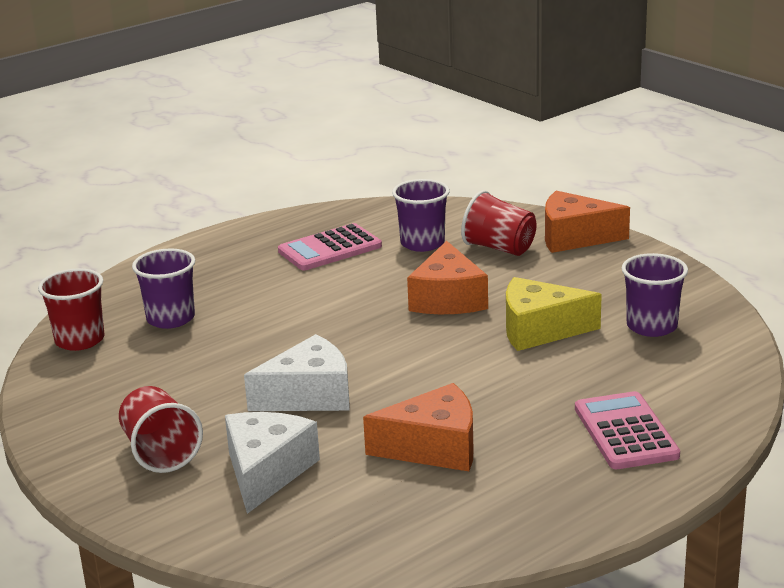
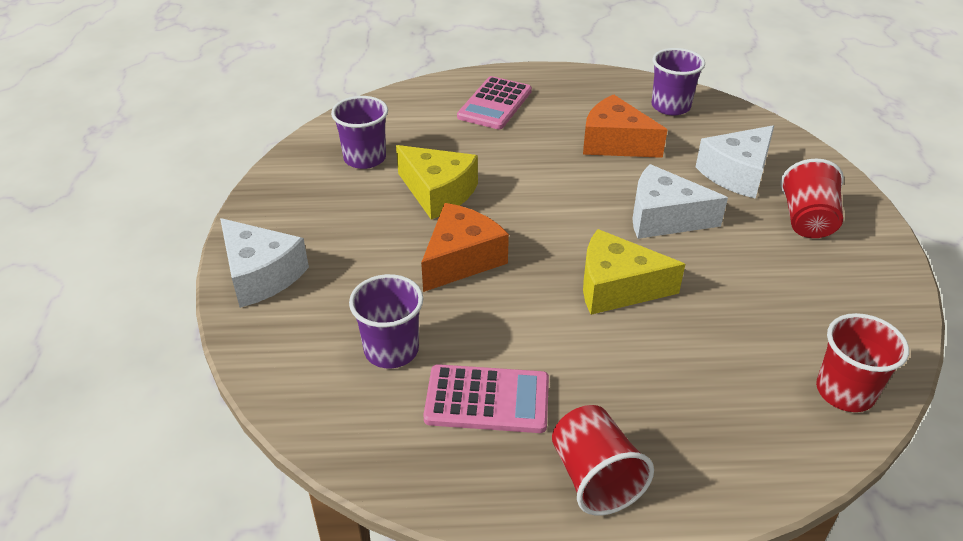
camera: 145 degrees left, 15 degrees up
(170, 319) = (733, 374): purple cup -> purple cup (670, 106)
(302, 331) = (617, 287): none -> yellow cheese
(499, 248) = (338, 299): red cup -> red cup (595, 477)
(574, 237) = (261, 275): orange cheese -> white cheese

